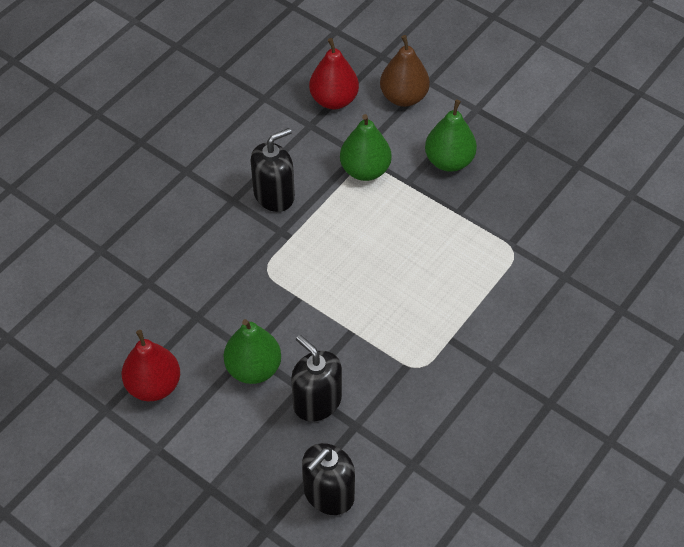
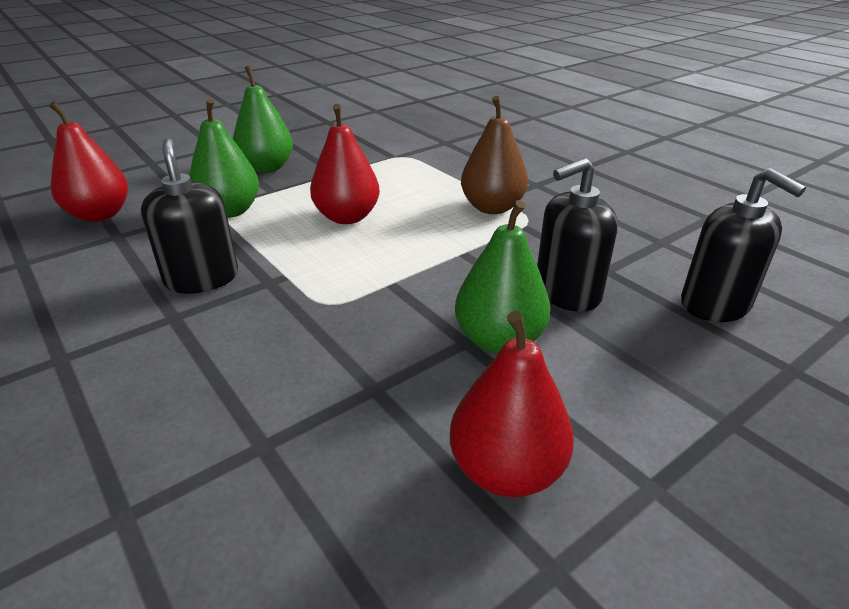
camera: 75 degrees left, 20 degrees down
(381, 245) = (347, 217): none -> red pear
(403, 97) = (154, 176): brown pear -> brown pear (492, 207)

